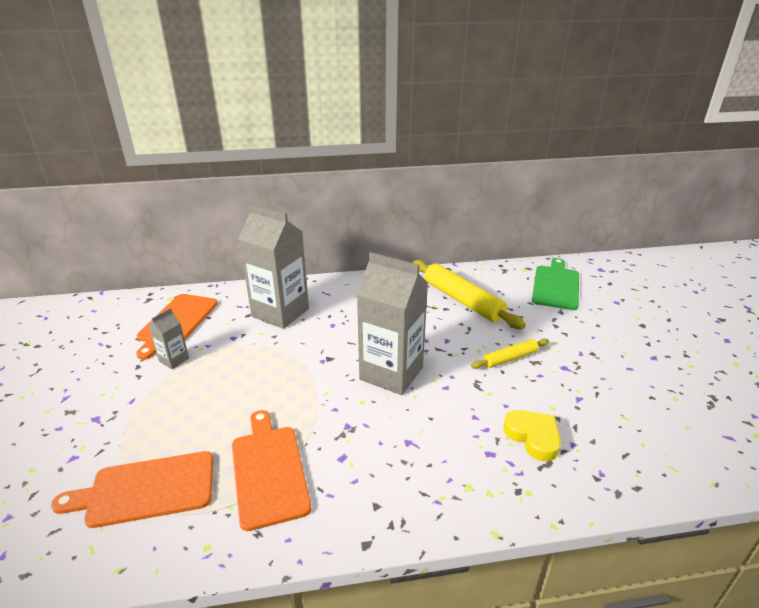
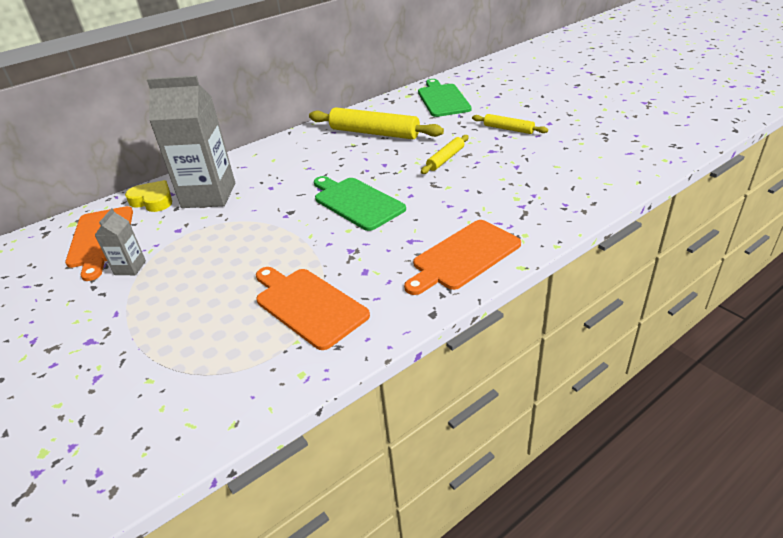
camera: 25 degrees left, 5 degrees up
(146, 489) = (202, 365): orange cutting board -> orange cutting board (463, 256)
(391, 373) = (356, 202): grey carton -> green cutting board
(533, 437) = (502, 201): yellow heart -> yellow heart (153, 200)
(601, 347) = (508, 129): none -> yellow rolling pin

